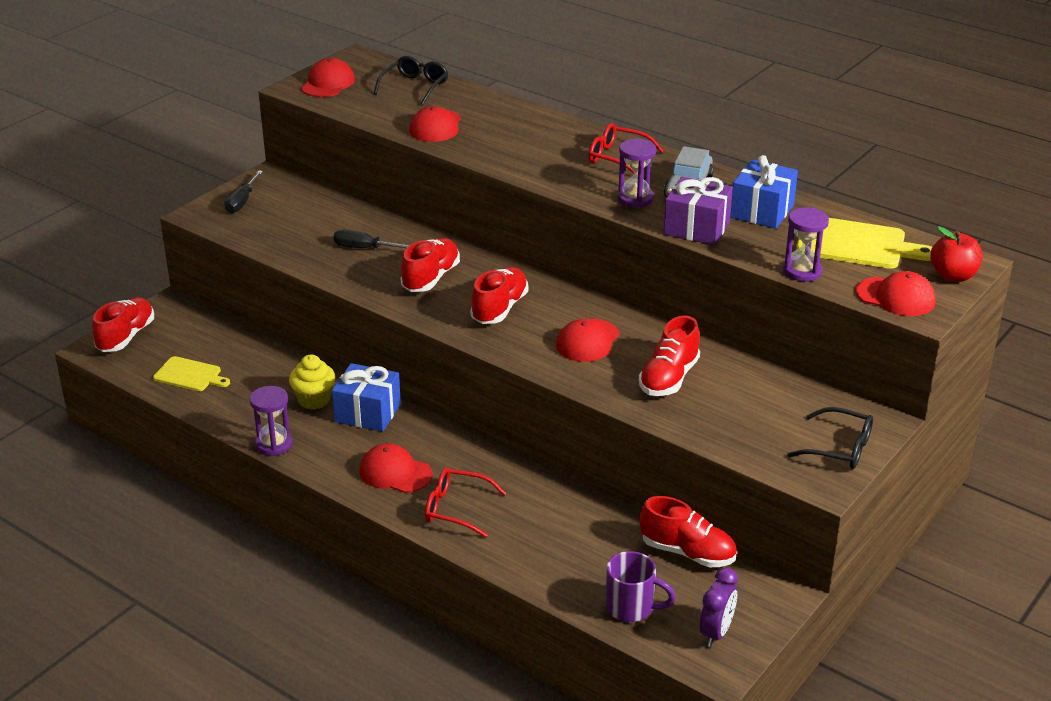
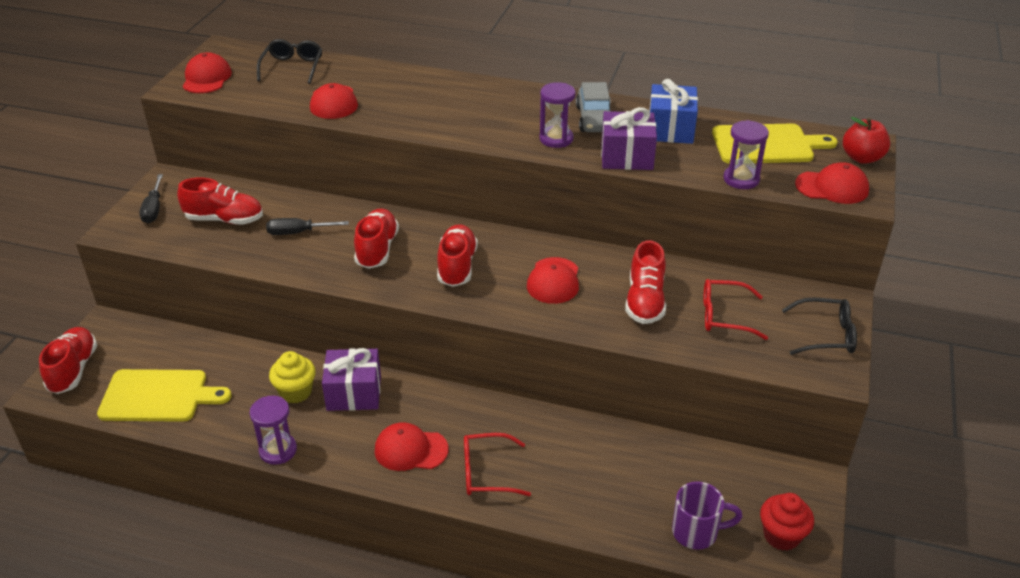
camera: 20 degrees left, 5 degrees up
(190, 375) = (158, 396): yellow cutting board -> yellow cutting board, size x1.61
(367, 413) = (354, 393): blue gift -> purple gift
(617, 158) = (516, 103): red glasses -> red glasses (724, 316)
(687, 552) = (712, 460): red shoe -> red shoe (224, 219)
(716, 632) = (781, 536): purple clock -> red cupcake

